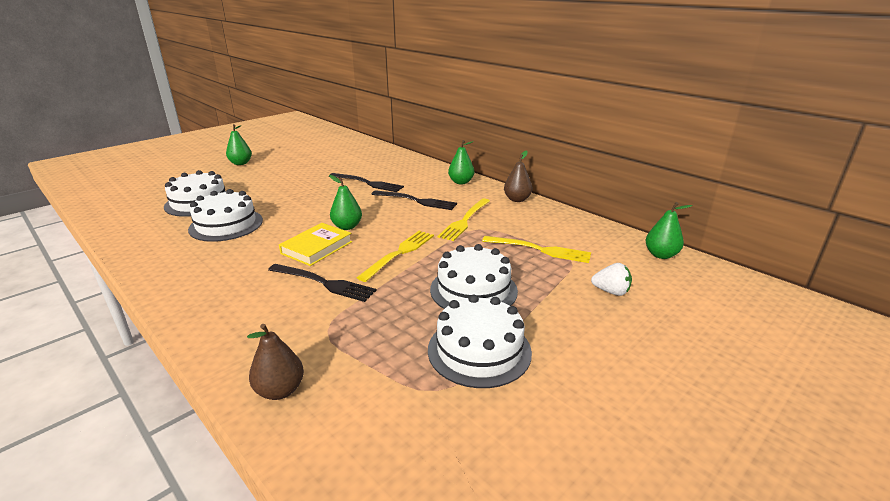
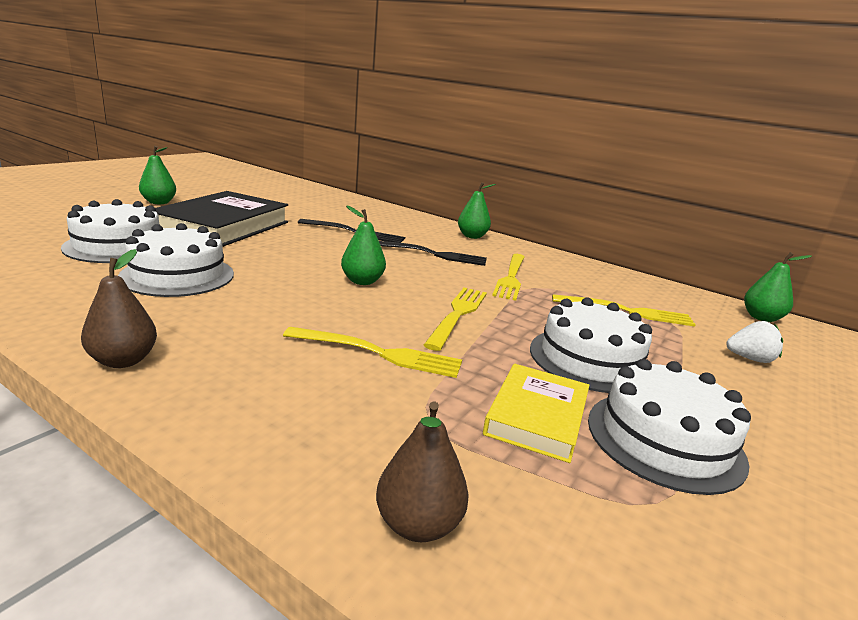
camera: 15 degrees left, 5 degrees down
(274, 182) = (223, 226): none -> black book
(317, 247) = (336, 306): yellow book -> yellow book (537, 417)
(324, 283) = (380, 353): black fork -> yellow fork
(517, 199) = (553, 257): brown pear -> brown pear (123, 360)

